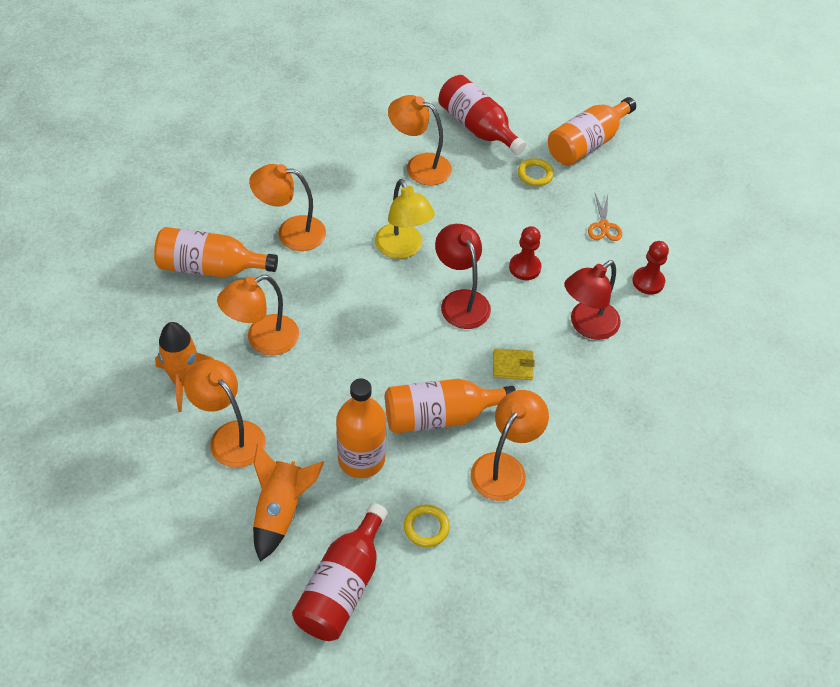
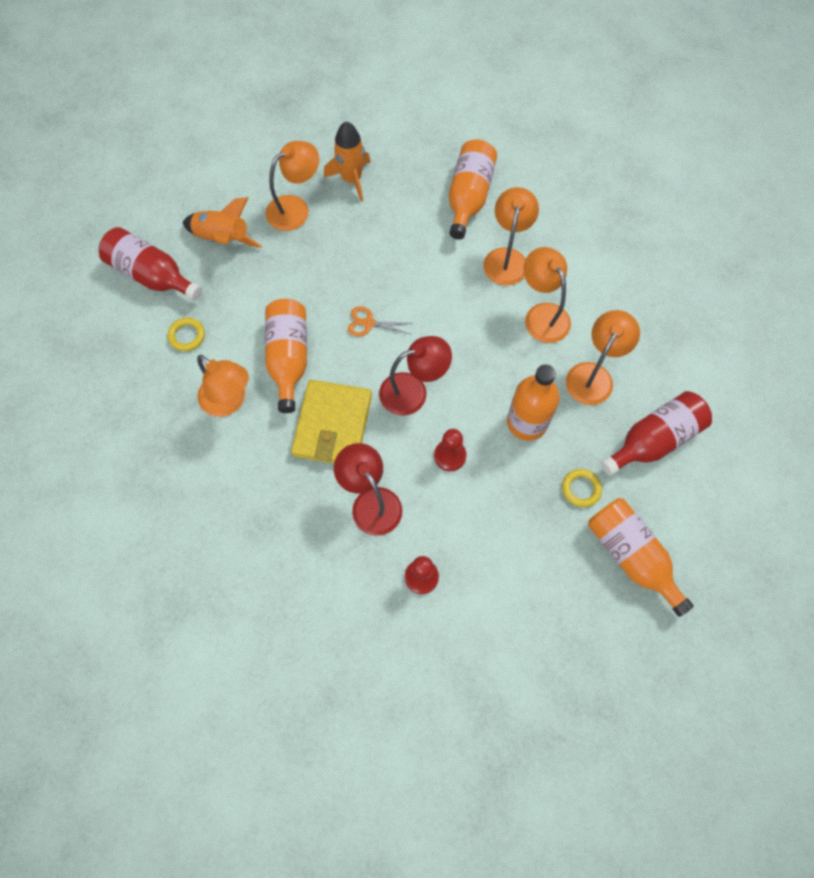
camera: 100 degrees right, 15 degrees up
(263, 340) = (386, 232): orange lamp -> orange lamp (542, 314)
(361, 459) = (258, 296): orange bottle -> orange bottle (527, 422)
(403, 249) = (481, 348): yellow lamp -> none
(512, 366) = (333, 425): yellow wallet -> yellow wallet, size x2.18
(604, 226) = (502, 547): orange scissors -> orange scissors (368, 323)

